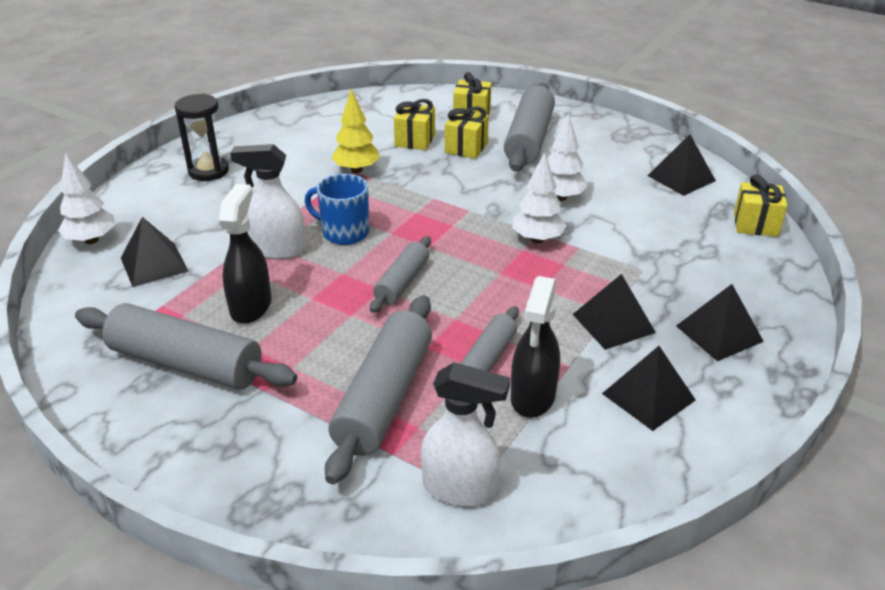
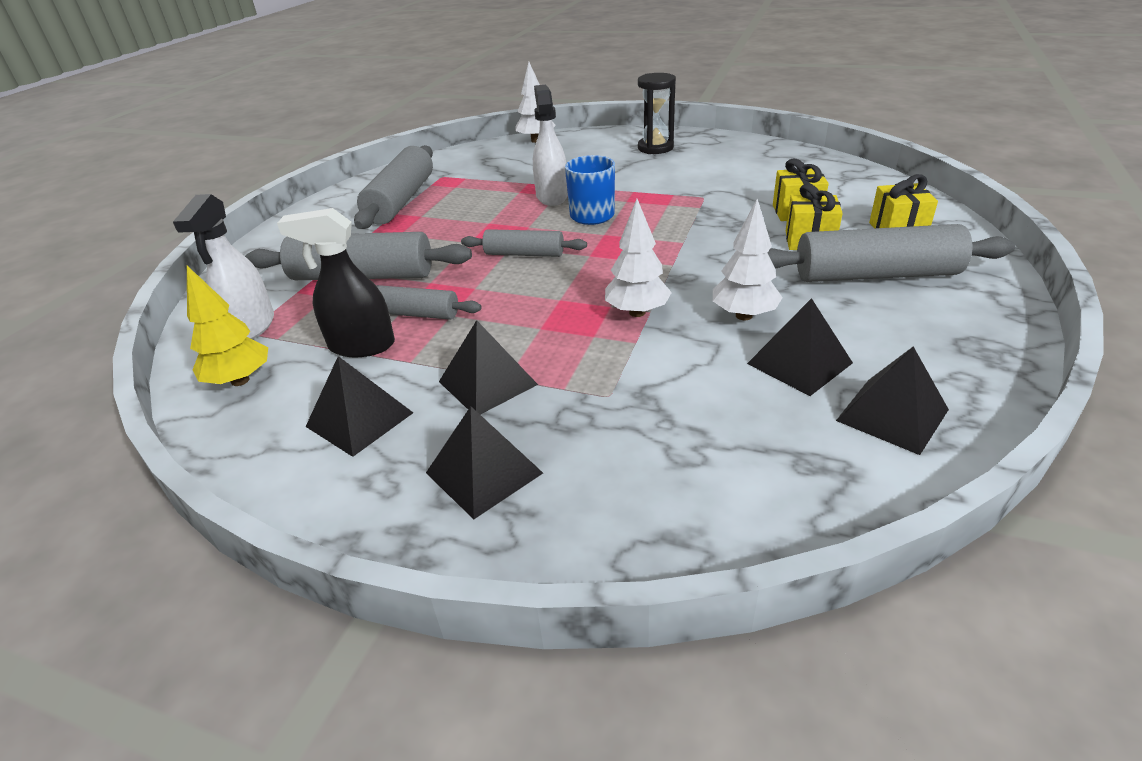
camera: 80 degrees right, 0 degrees up
(154, 264) = (514, 164): black pyramid -> black pyramid (799, 363)
(251, 306) = (472, 204): black spray bottle -> none
(356, 170) = (707, 198): yellow tree -> yellow tree (240, 380)
(755, 224) = (801, 509): yellow gift -> none

